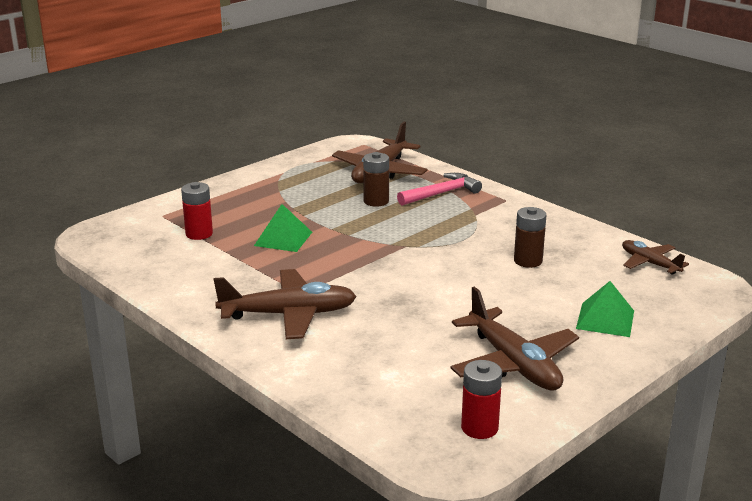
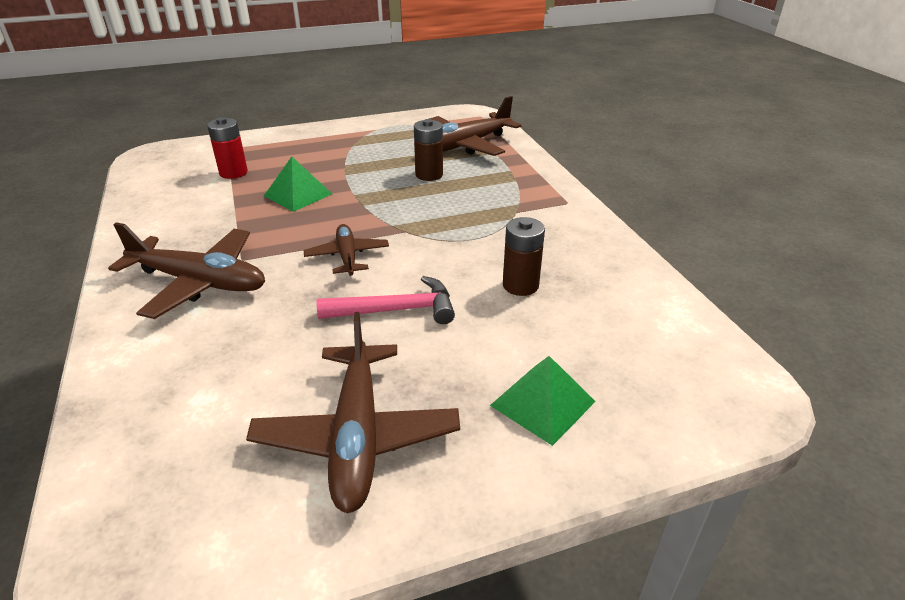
camera: 25 degrees right, 10 degrees up
(441, 193) = (504, 180): pink hammer -> pink hammer (396, 310)
(479, 428) = (204, 535): red battery -> none
(649, 263) = (677, 331): brown plane -> brown plane (347, 256)

